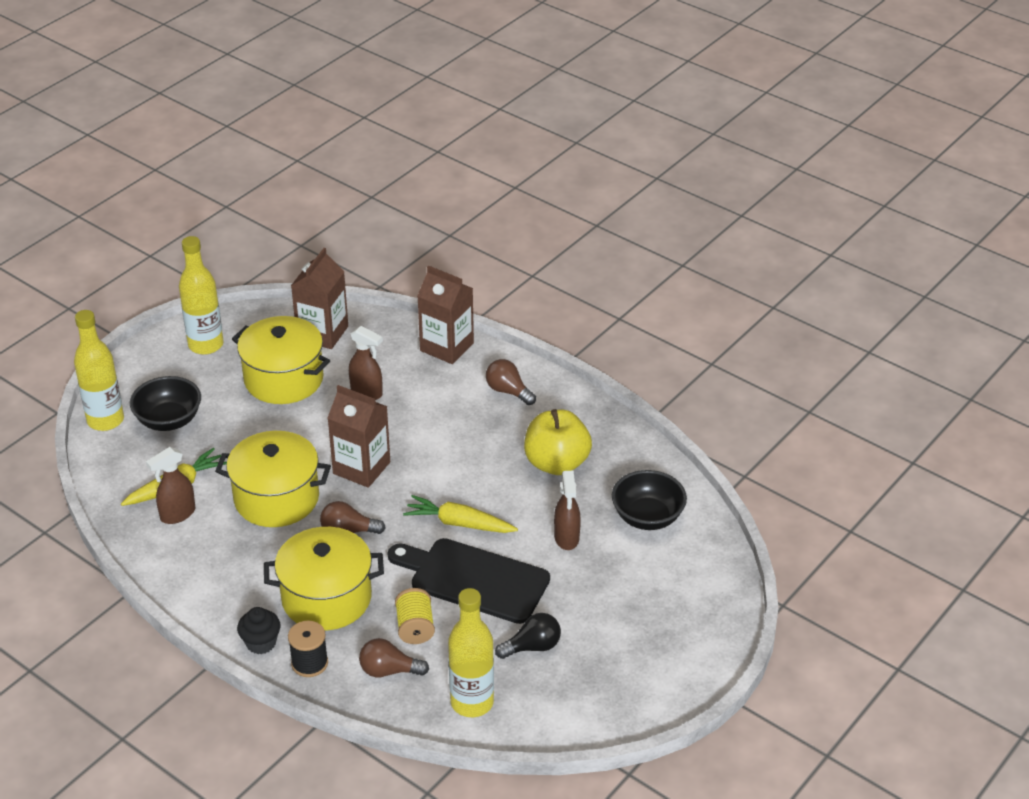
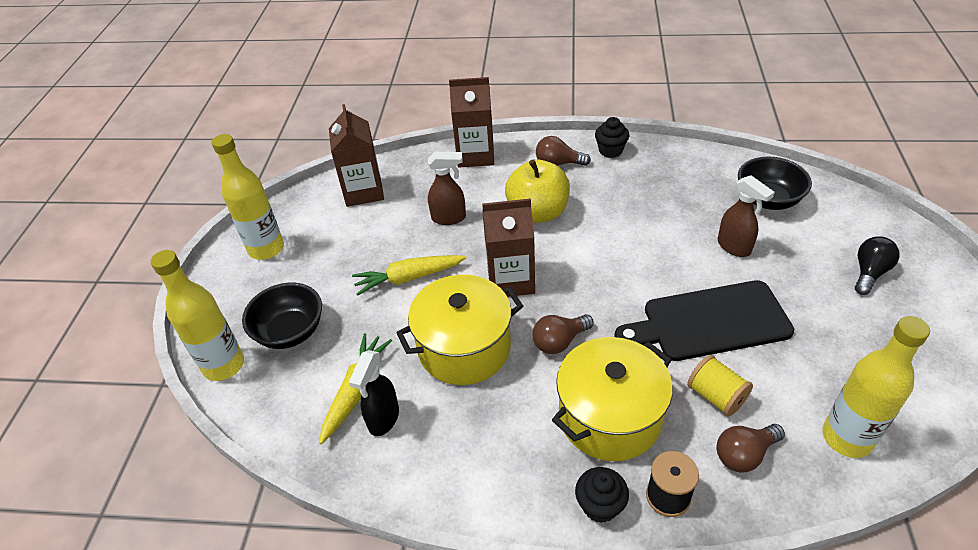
camera: 30 degrees left, 5 degrees up
(177, 514) = (383, 419): brown spray bottle -> black spray bottle
(283, 379) = (366, 242): yellow pot -> none
(459, 523) = (642, 282): yellow carrot -> yellow carrot (409, 278)
(532, 647) = (825, 352): black light bulb -> black light bulb (869, 273)
(556, 463) = (656, 196): yellow apple -> yellow apple (538, 212)
(567, 403) = (610, 151): none -> black cupcake

